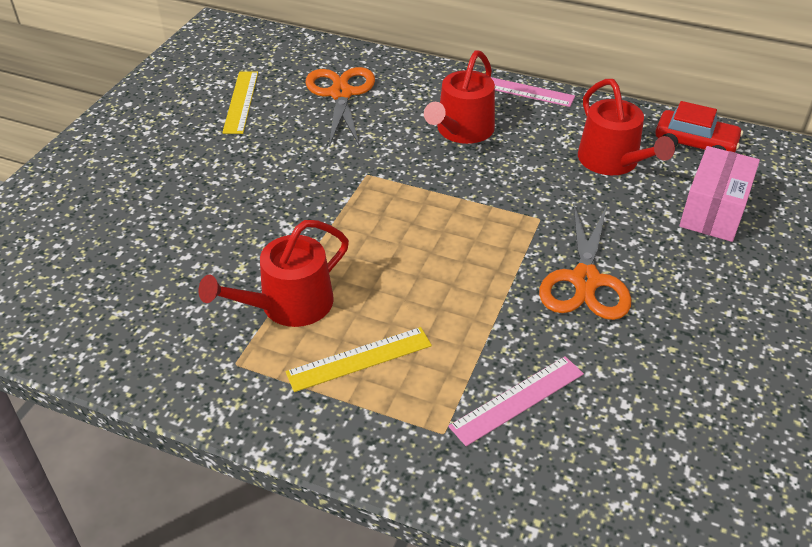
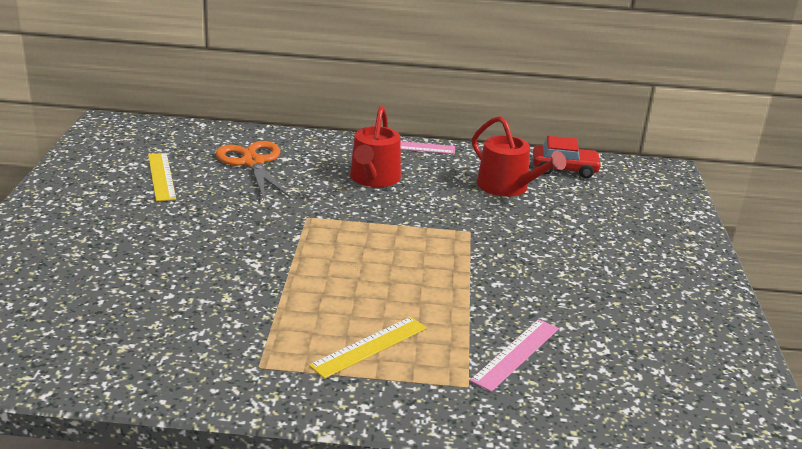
camera: 20 degrees left, 15 degrees down
(289, 305) = (286, 318): red watering can -> none
(585, 280) = (527, 268): orange scissors -> none
(713, 211) = (601, 210): pink box -> none

